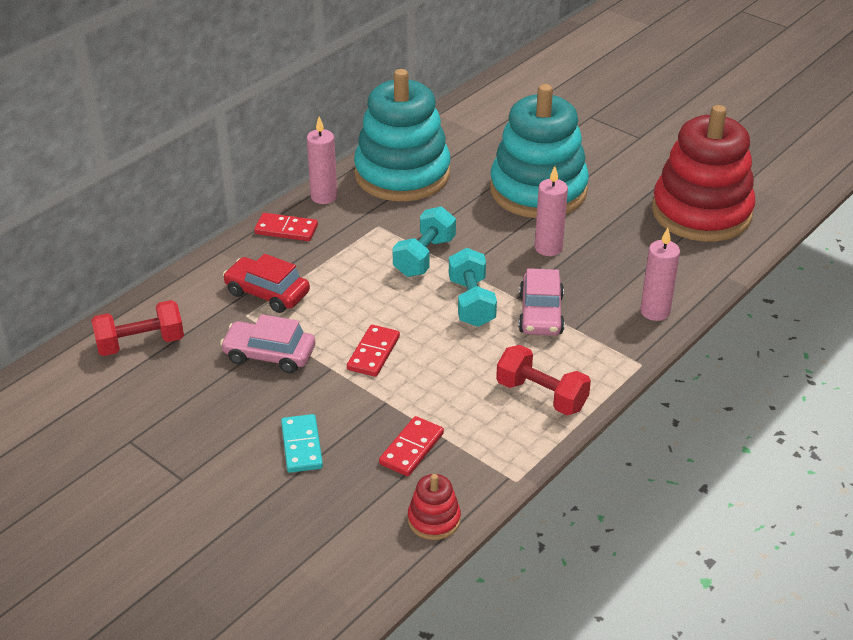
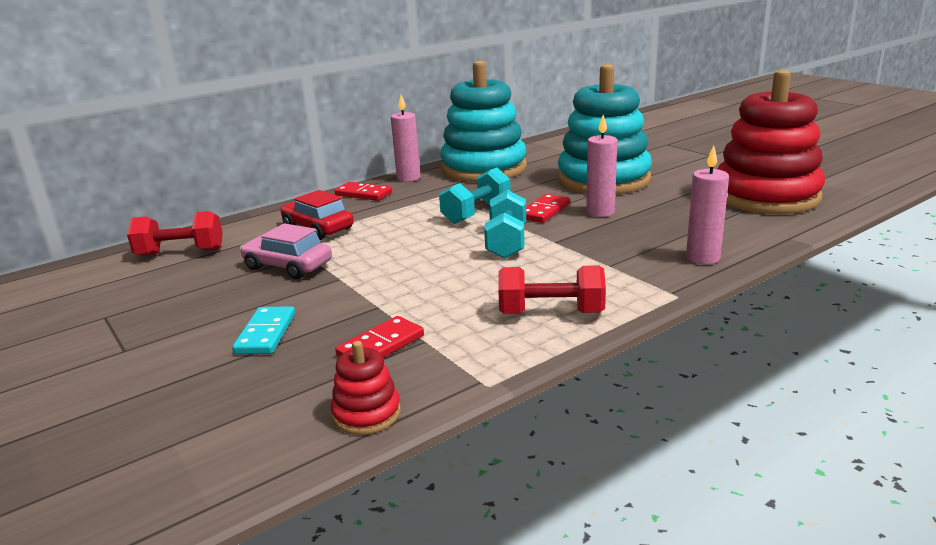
camera: 15 degrees right, 15 degrees down
(373, 353) = (388, 270): red domino -> red domino (544, 211)
(540, 314) = (575, 253): pink car -> none
(541, 395) = (551, 313): red dumbbell -> red dumbbell turned 45 degrees counterclockwise

